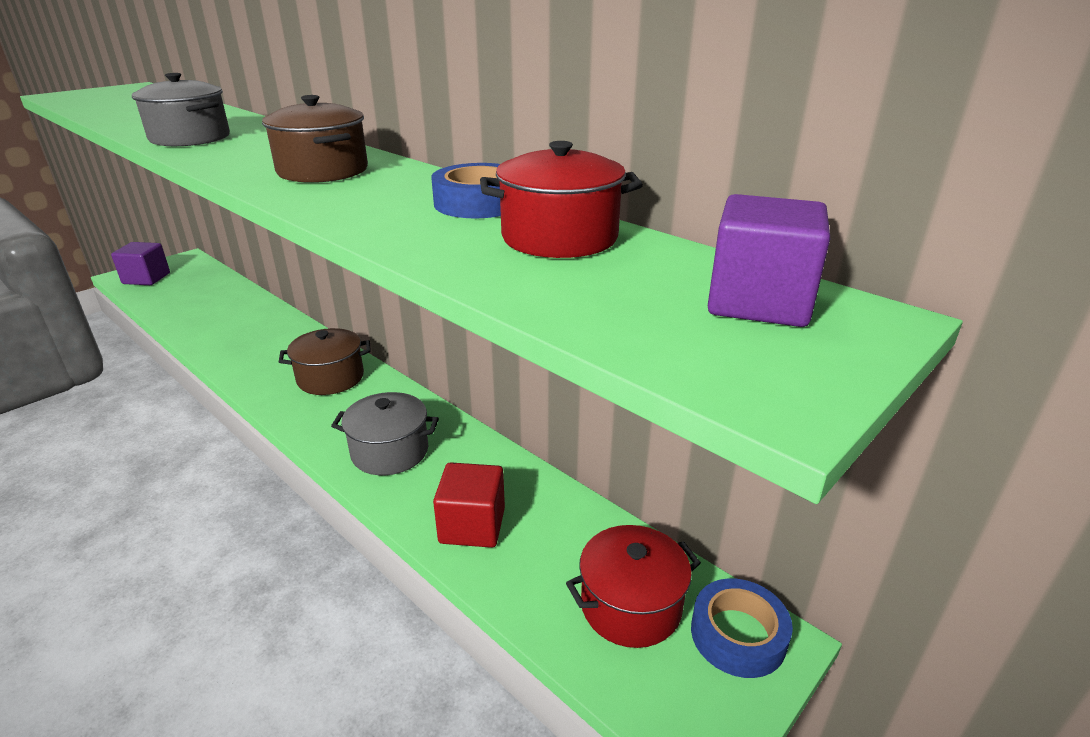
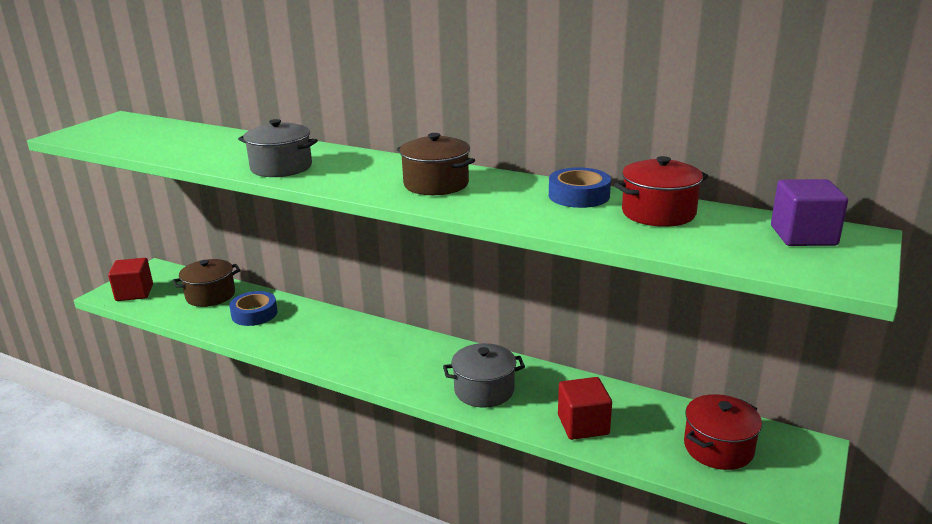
camera: 15 degrees left, 5 degrees down
(146, 278) = (134, 293): purple cube -> red cube
(330, 378) = (389, 347): brown pot -> brown pot (210, 295)
(738, 635) = (790, 449): blue tape -> blue tape (254, 314)

